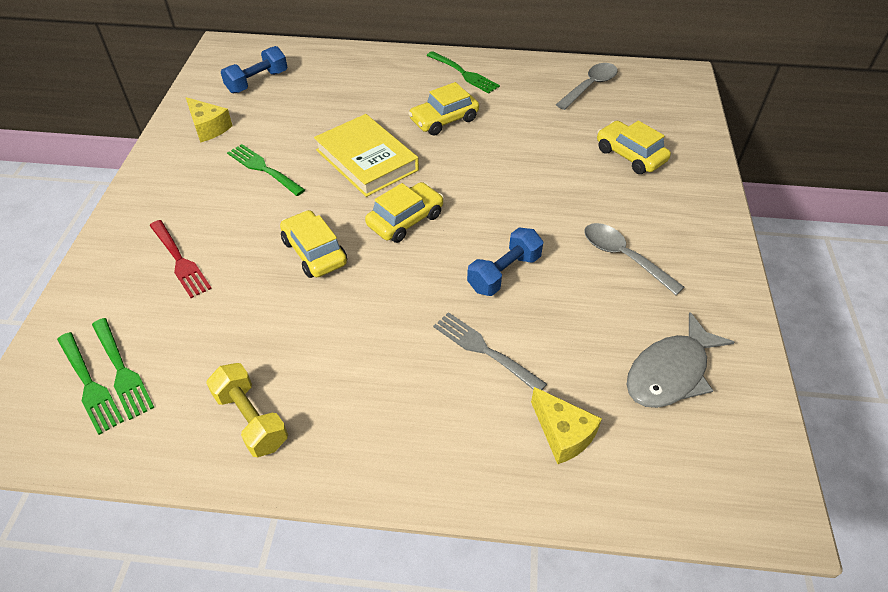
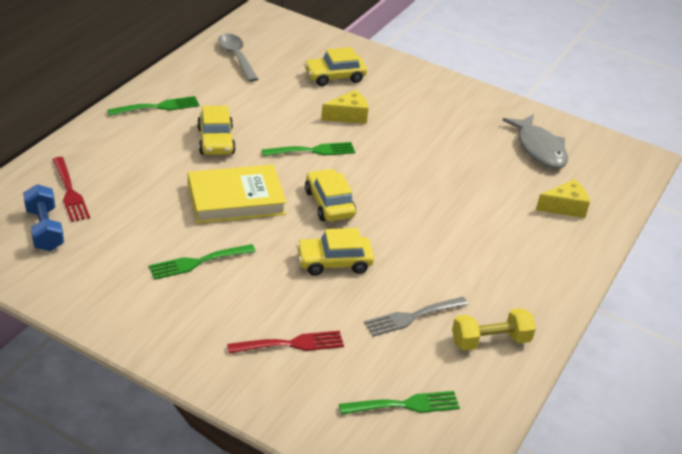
camera: 70 degrees left, 10 degrees down
(90, 385) = (410, 428): green fork -> green fork (313, 150)
(208, 128) = (98, 282): yellow cheese -> yellow cheese (348, 116)
(311, 76) = (70, 192): none -> red fork
(484, 350) = (483, 213): grey fork -> grey fork (412, 317)
(504, 273) = (418, 178): blue dumbbell -> none
(623, 257) = (434, 124): grey spoon -> none

